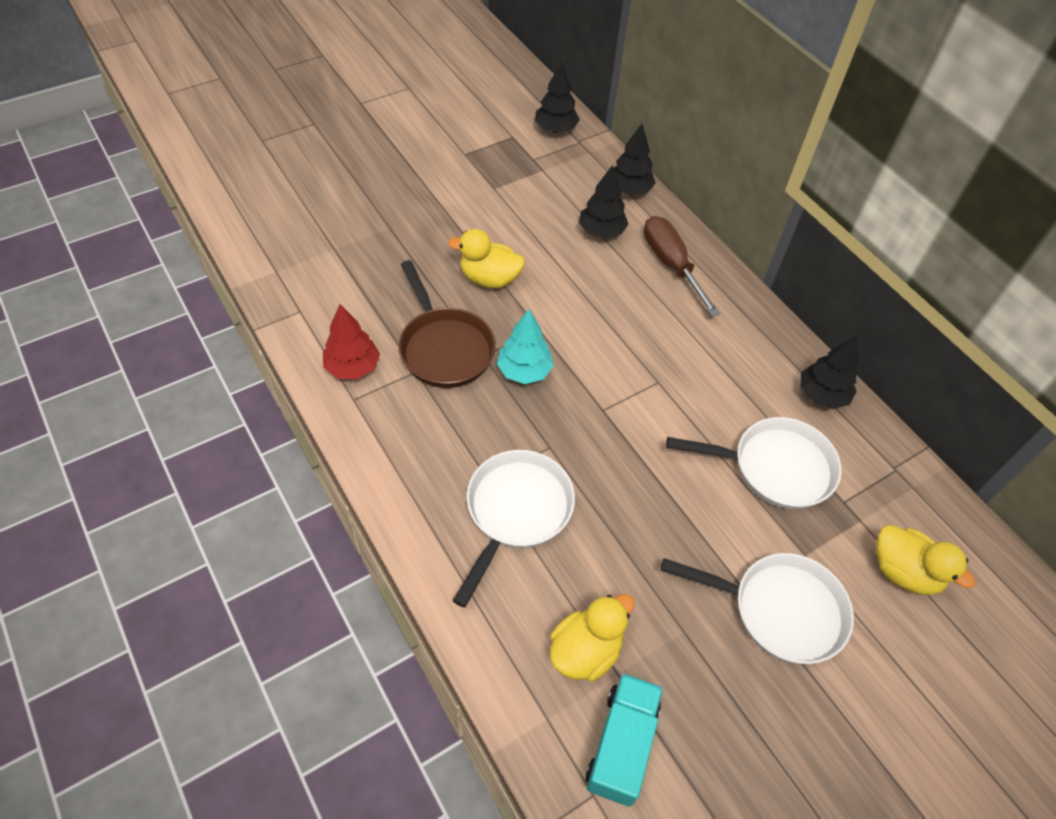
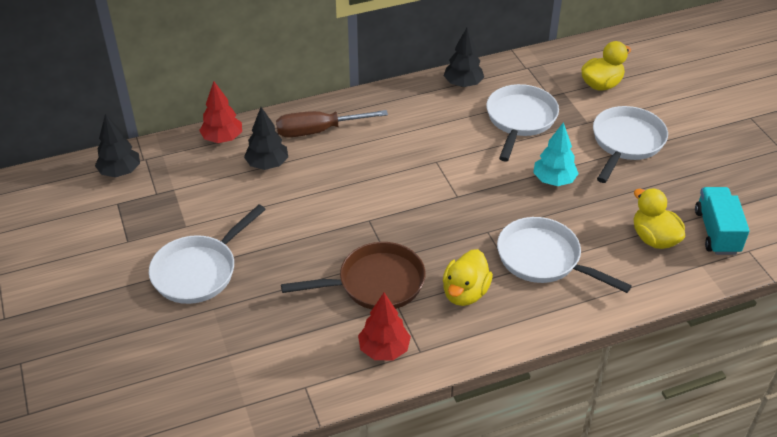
camera: 75 degrees left, 10 degrees down
(436, 209) = (198, 271): none -> white pan
(489, 279) = (302, 244): yellow duck -> yellow duck (465, 293)
(524, 371) = (411, 235): turquoise tree -> turquoise tree (554, 180)
(621, 745) = (716, 232): turquoise truck -> turquoise truck turned 60 degrees clockwise
(629, 190) = (222, 139): black tree -> red tree

